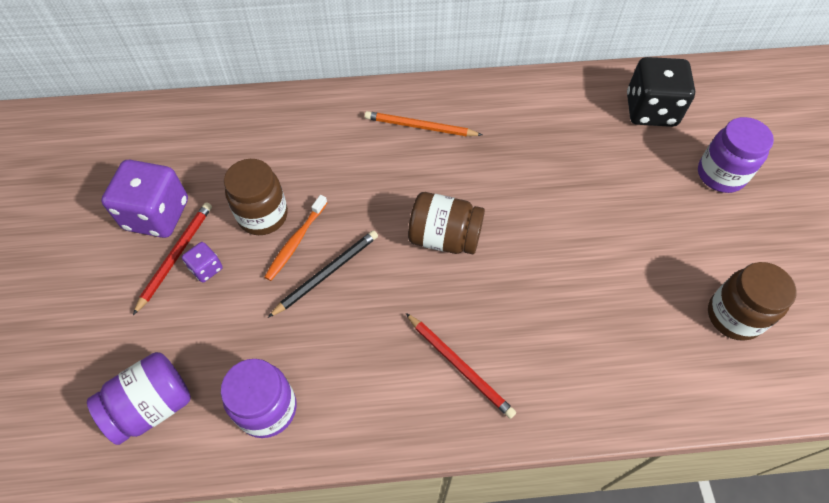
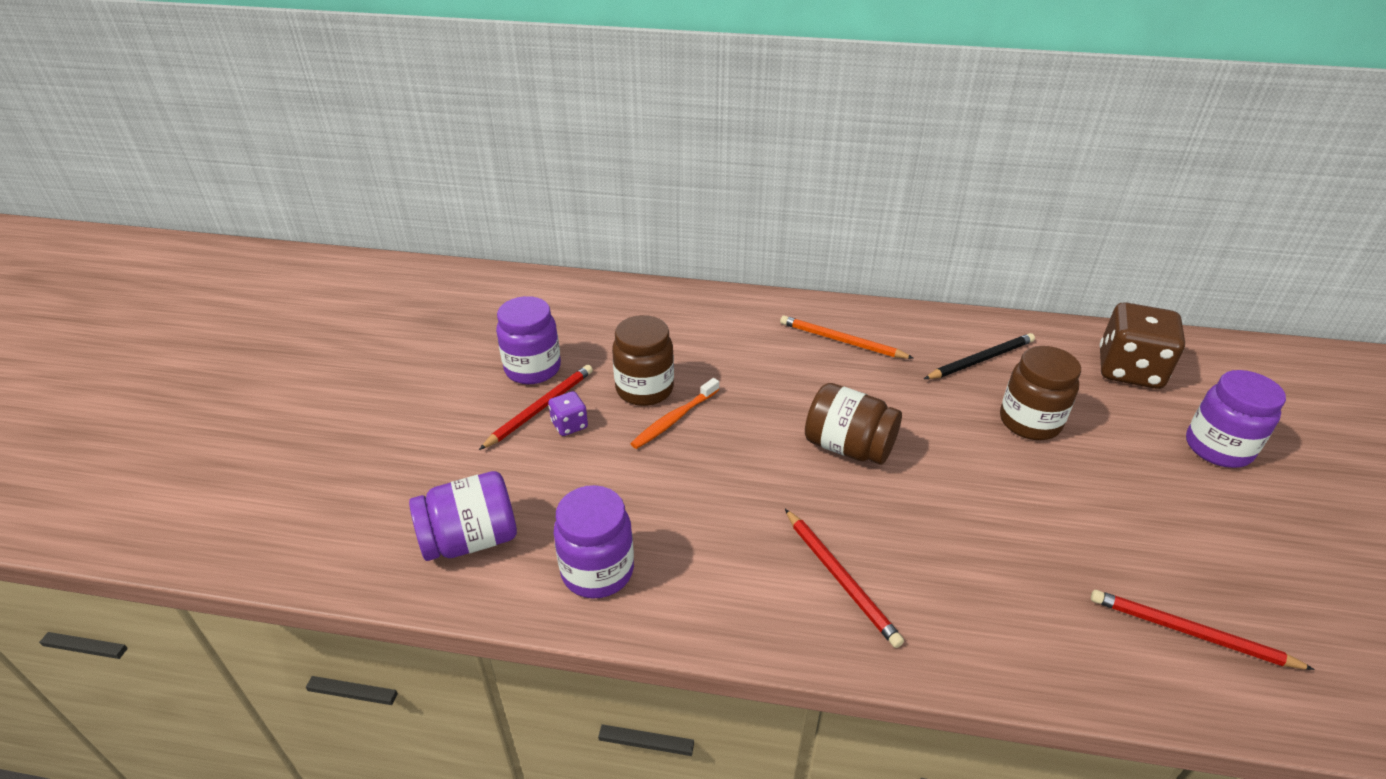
camera: 15 degrees right, 20 degrees down
(157, 215) = (533, 369): purple dice -> purple jar
(326, 273) = (701, 455): black pencil -> black pencil (980, 360)
(650, 110) = (1129, 370): black dice -> brown dice
(713, 349) = (1190, 633): none -> red pencil
(734, 316) = (1224, 602): brown jar -> brown jar (1029, 422)

